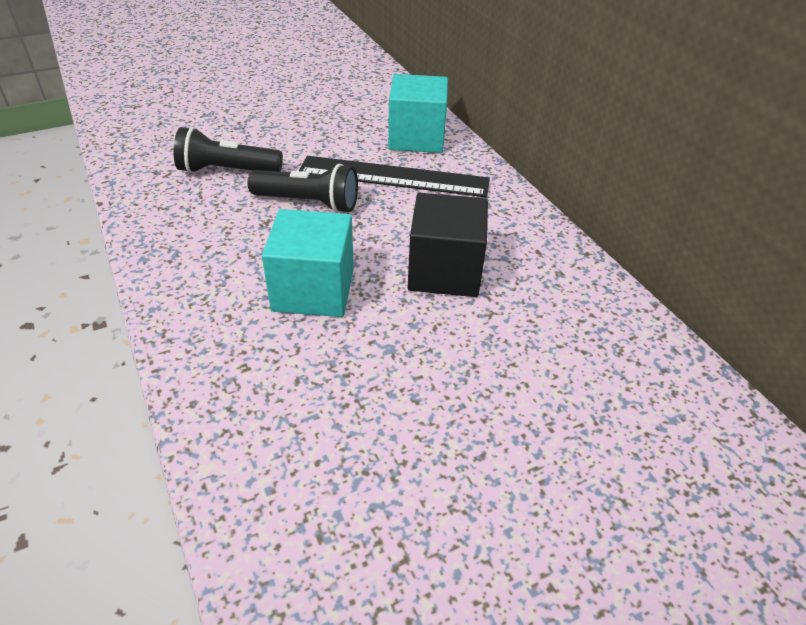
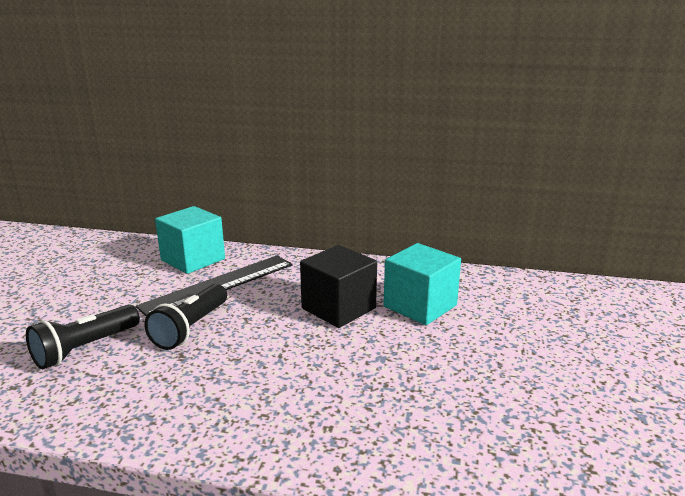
camera: 50 degrees left, 20 degrees down
(308, 203) = (190, 328): black flashlight -> black flashlight turned 150 degrees clockwise
(313, 290) = (288, 364): turquoise cube -> turquoise cube (420, 306)

